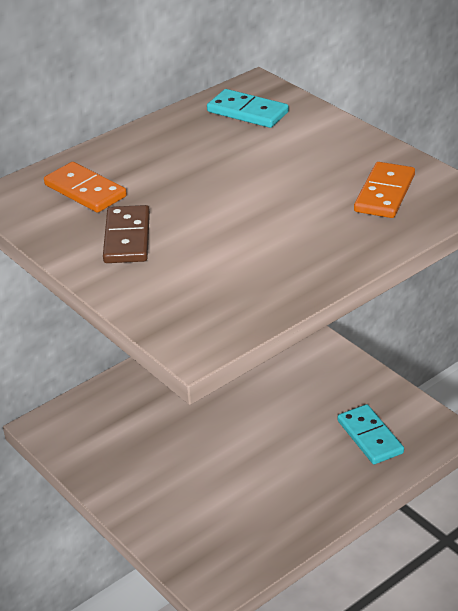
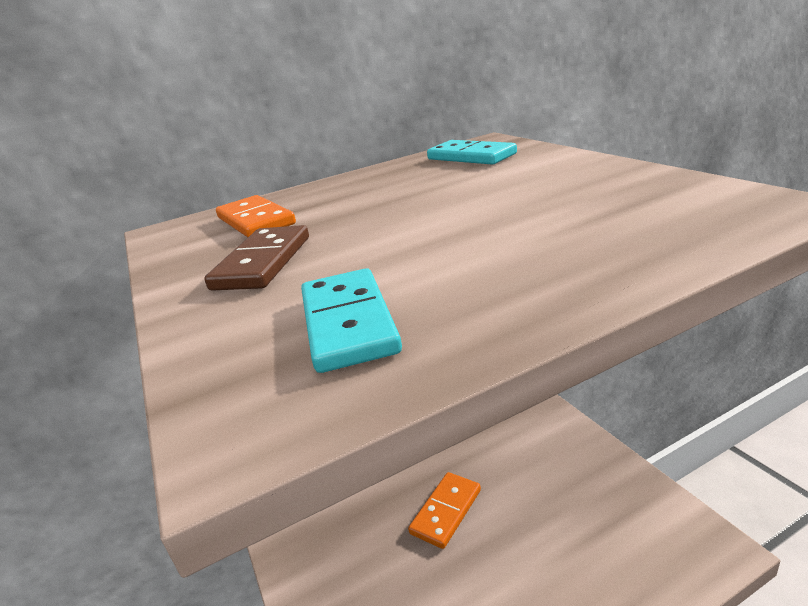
camera: 15 degrees right, 10 degrees down
(370, 437) = (616, 544): turquoise domino -> turquoise domino (348, 323)
(385, 193) = (644, 207): orange domino -> orange domino (446, 511)

